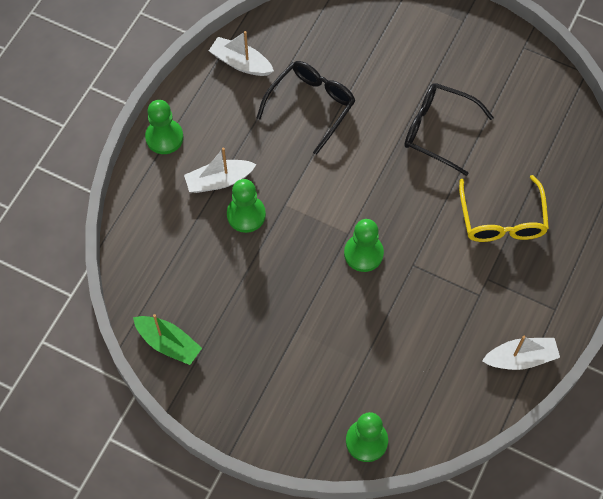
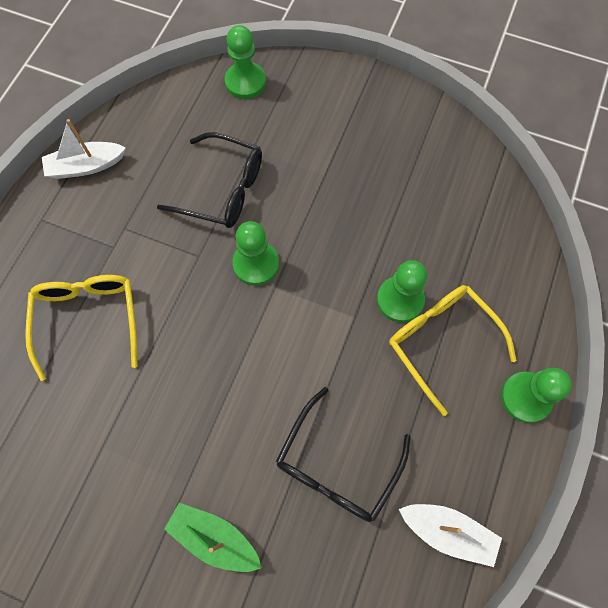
camera: 175 degrees right, 5 degrees up
(168, 343) = (456, 153): green boat -> green boat (214, 538)
(219, 181) = (441, 341): white boat -> yellow glasses
(438, 131) = (162, 440): black glasses -> black glasses (223, 189)

